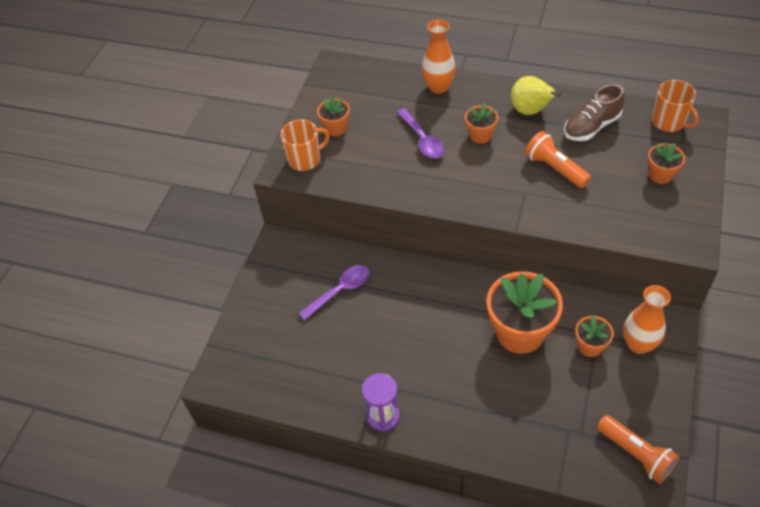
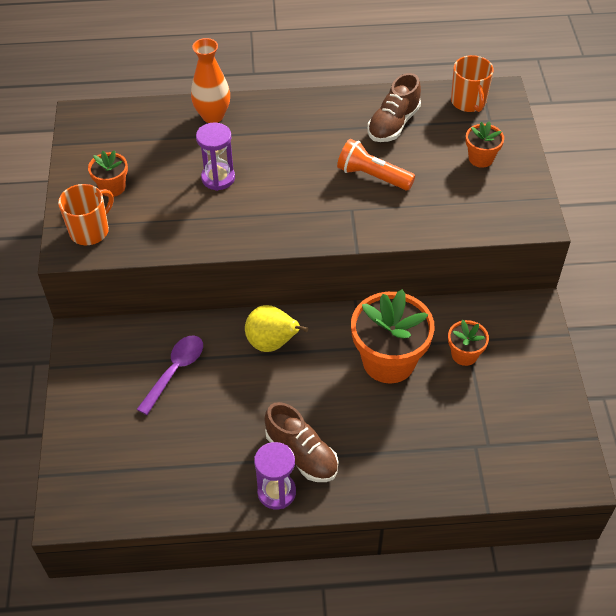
camera: 25 degrees left, 0 degrees up
(415, 390) = (301, 454): none -> brown shoe
(422, 140) = (218, 178): purple spoon -> purple hourglass
(480, 135) = (280, 159): orange flower pot -> none
(530, 111) = (323, 121): yellow pear -> yellow pear (272, 343)
(636, 454) = (548, 449): orange flashlight -> none
(638, 344) = (511, 339): orange vase -> none
(669, 122) = (468, 102): orange mug -> orange mug turned 45 degrees clockwise

